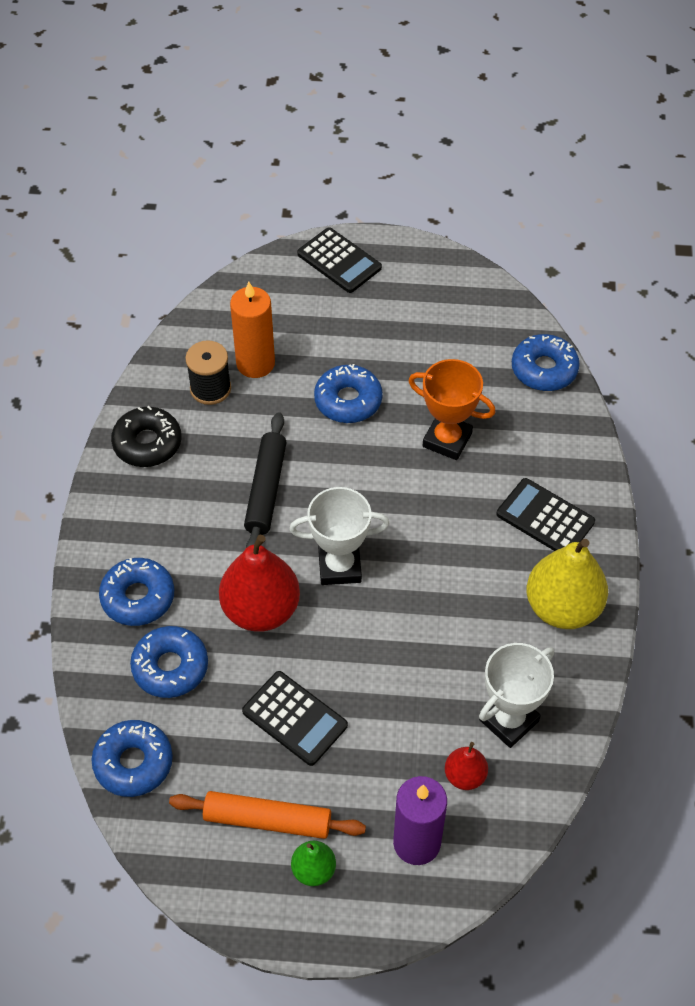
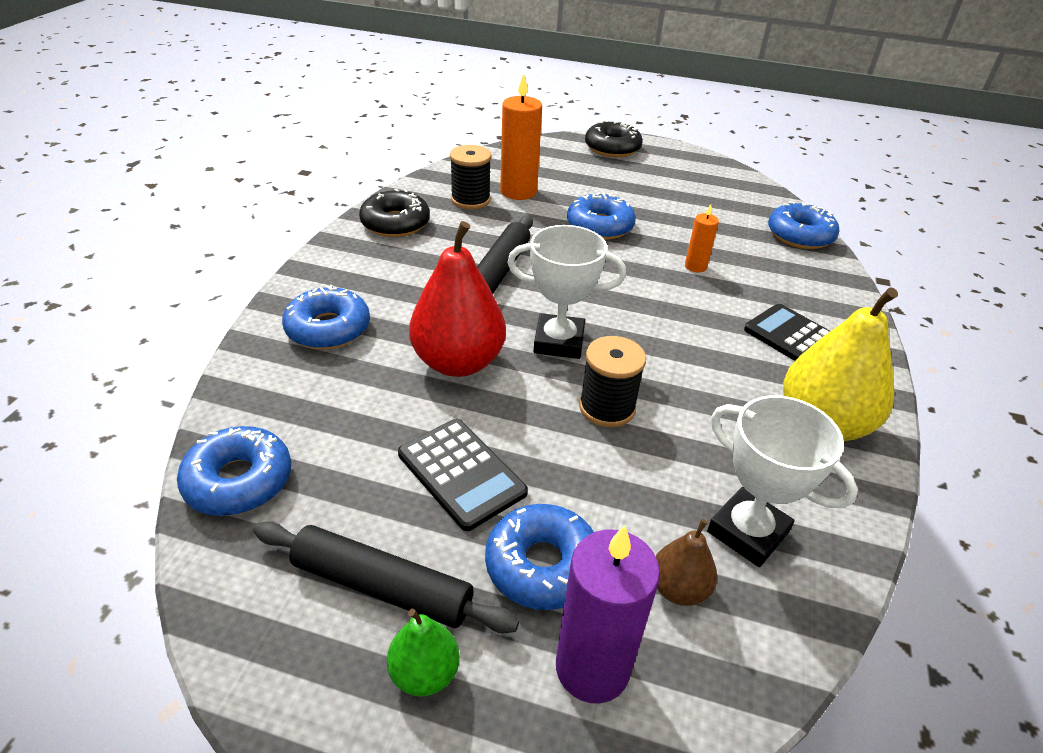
camera: 10 degrees right, 15 degrees down
(170, 667) = (333, 394): blue donut -> blue donut (542, 565)
(267, 820) = (382, 587): orange rolling pin -> black rolling pin
(339, 261) = (612, 148): black calculator -> black donut
(392, 630) = (607, 408): none -> black spool
(447, 440) = (695, 266): orange trophy -> orange candle
(465, 776) = (678, 589): red pear -> brown pear
(509, 720) = (747, 532): white trophy -> white trophy turned 75 degrees clockwise

